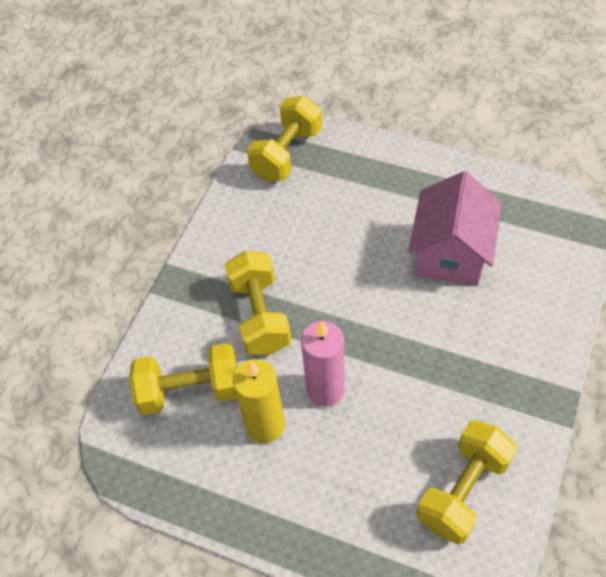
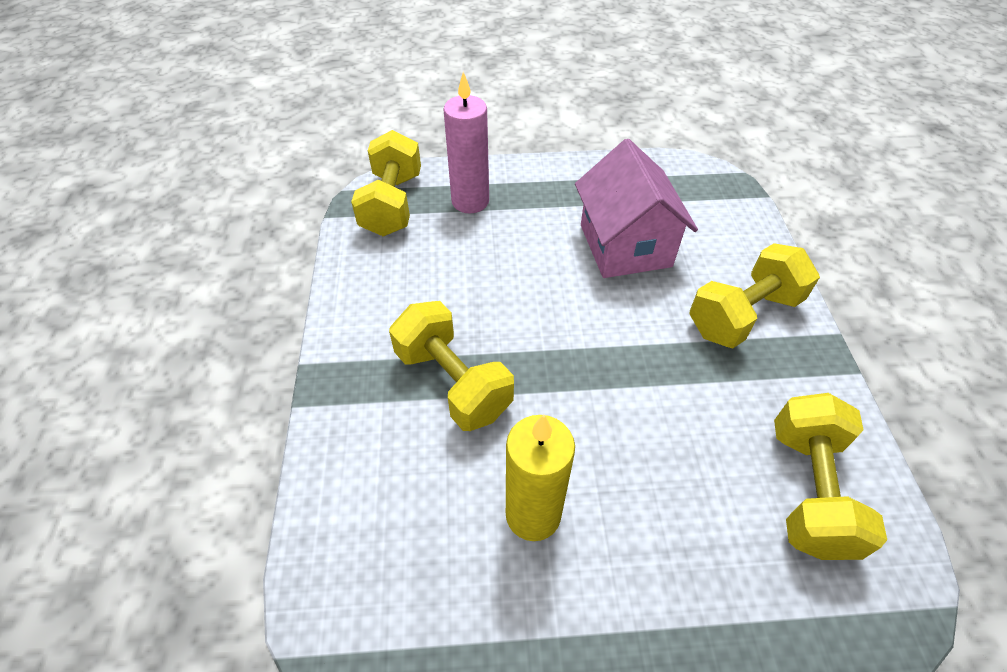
camera: 30 degrees left, 5 degrees down
(190, 390) = (409, 511): yellow dumbbell -> yellow dumbbell (743, 315)
(325, 389) = (581, 438): pink candle -> pink candle (470, 201)

